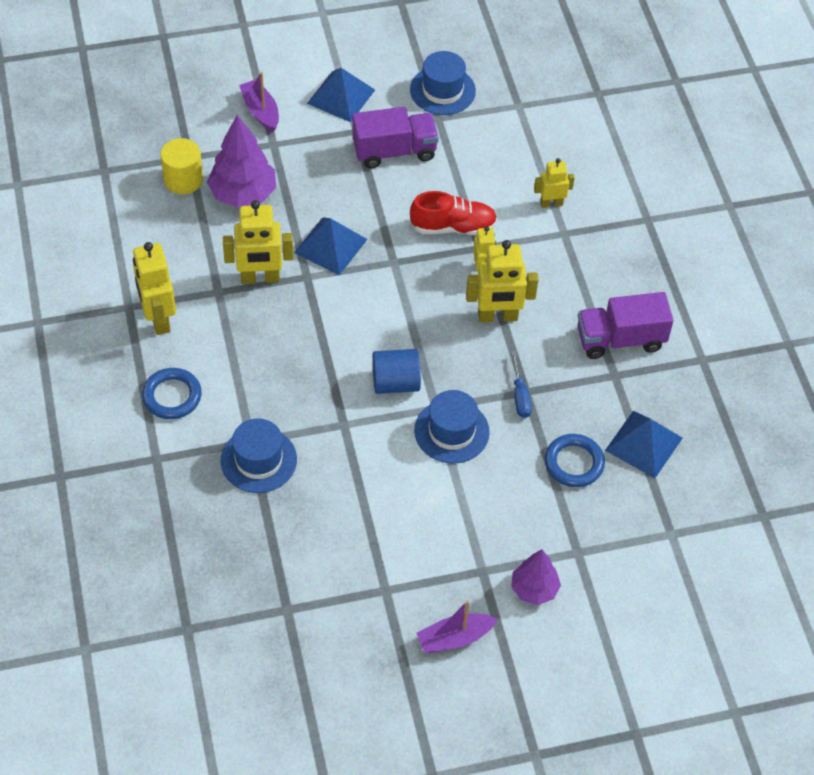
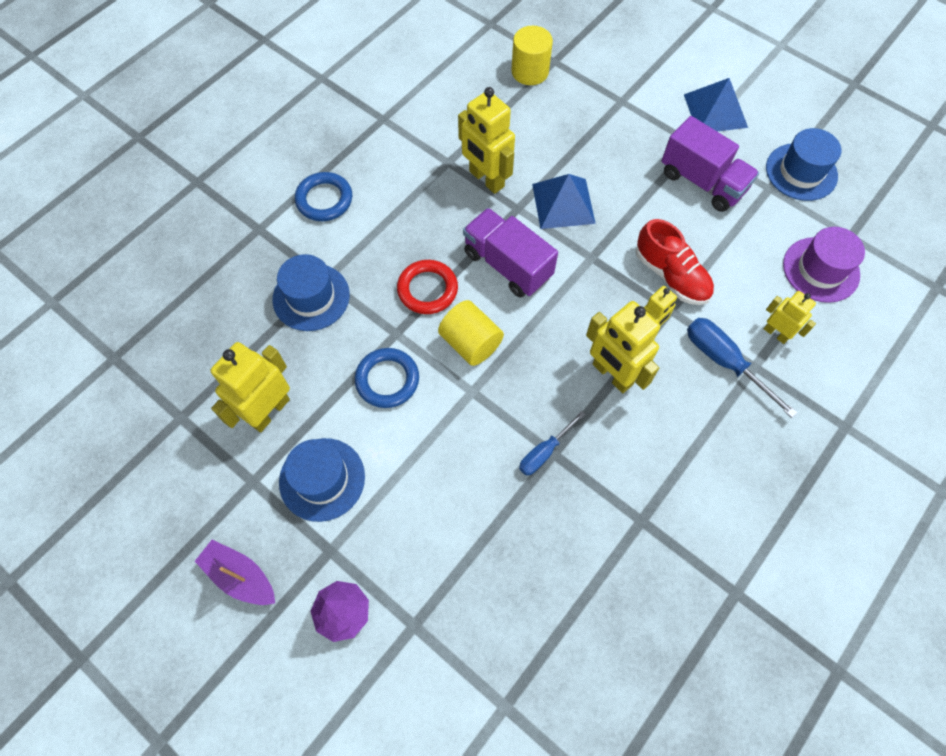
camera: 55 degrees right, 10 degrees up
(158, 319) = (388, 143): yellow robot -> yellow robot (269, 411)
(243, 194) = (554, 115): purple tree -> none
(260, 111) = (643, 72): purple boat -> none
(324, 380) = (427, 289): none -> red ring
(395, 383) = (471, 343): blue cylinder -> yellow cylinder
(451, 431) = (458, 421): blue hat -> blue hat (322, 479)
(528, 142) = (820, 269): none -> purple hat
(546, 247) = (724, 362): none -> blue screwdriver
(574, 463) = (511, 552): blue ring -> blue ring (387, 380)
(620, 339) = (686, 497): purple truck -> purple truck (507, 265)
(643, 444) = (587, 604): blue pyramid -> none

